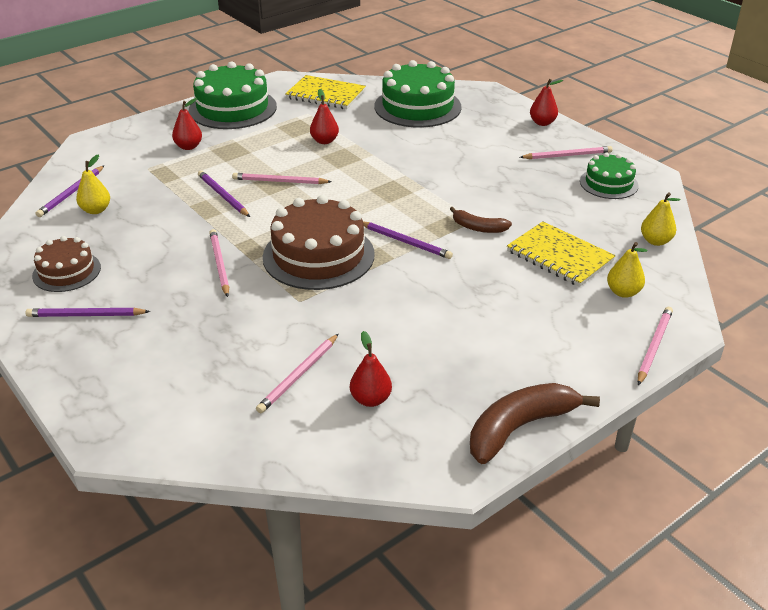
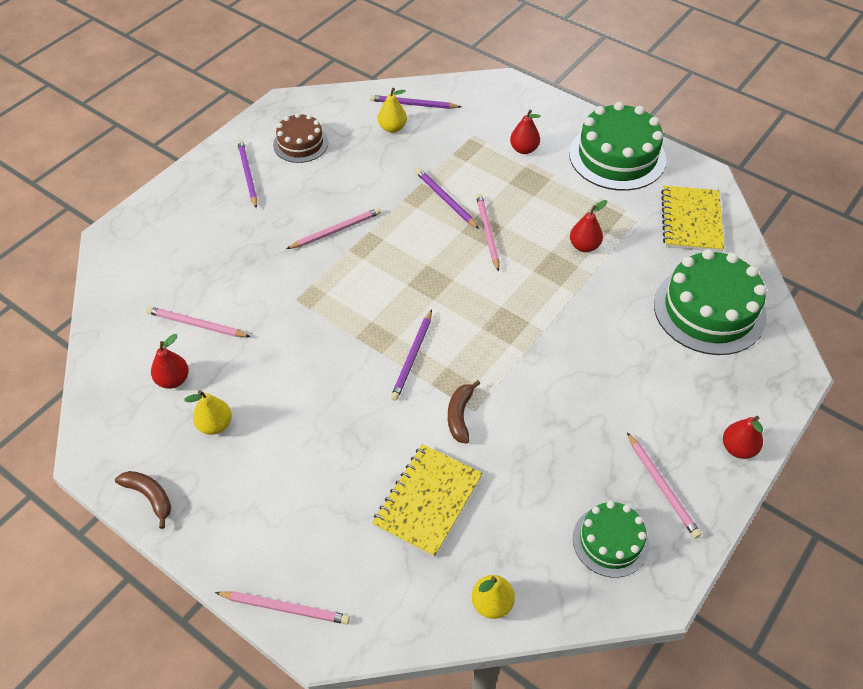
camera: 75 degrees right, 15 degrees up
(223, 196) = (445, 200): purple pencil -> purple pencil turned 75 degrees counterclockwise
(318, 255) = (369, 295): brown cake -> none
(520, 427) = (150, 496): brown banana -> brown banana, size x0.57
(623, 292) = (376, 572): yellow pear -> yellow pear (215, 425)

